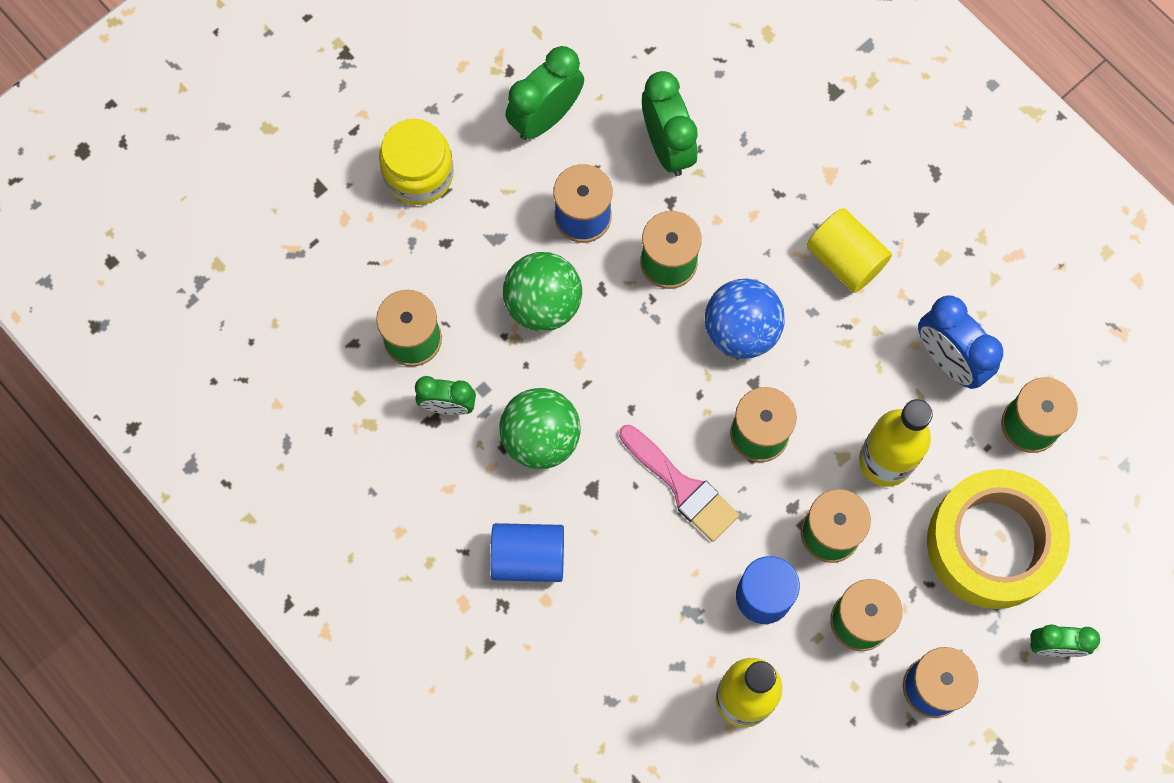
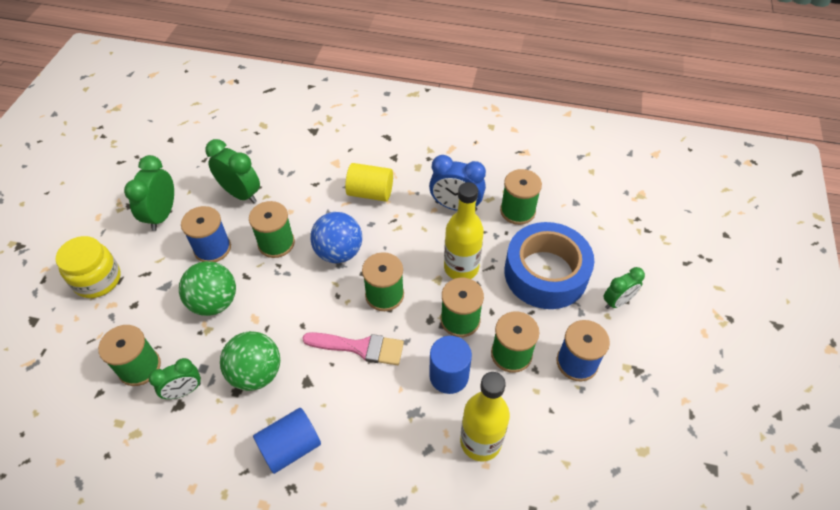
camera: 35 degrees left, 20 degrees down
(992, 543) = (545, 273): yellow tape -> blue tape

